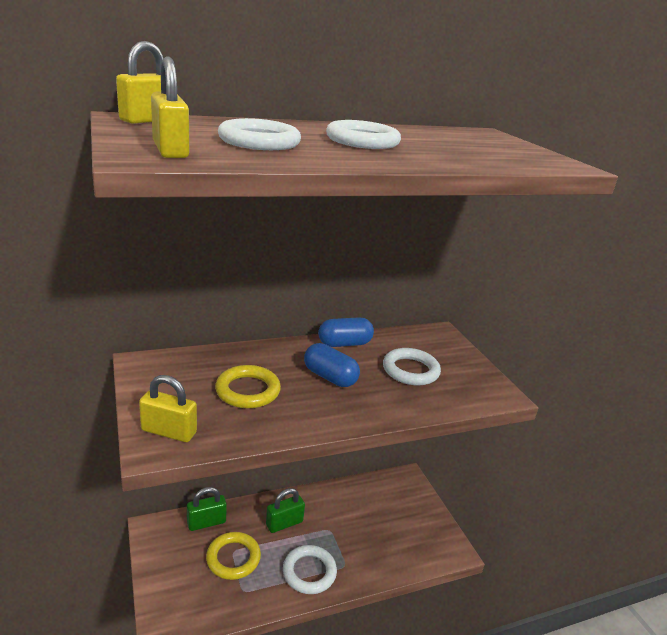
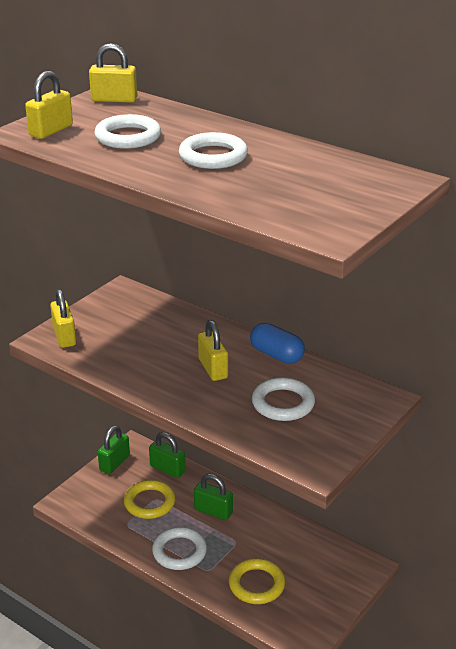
camera: 60 degrees right, 5 degrees up
(157, 554) = (114, 463): none -> green padlock
(248, 391) = (145, 343): yellow ring -> yellow ring (256, 584)
(330, 377) = (213, 368): blue capsule -> yellow padlock

